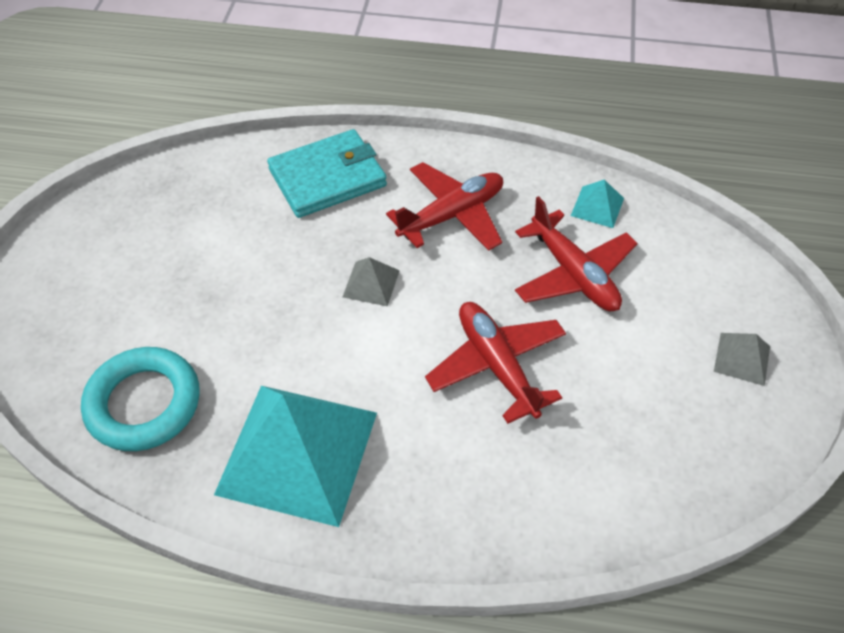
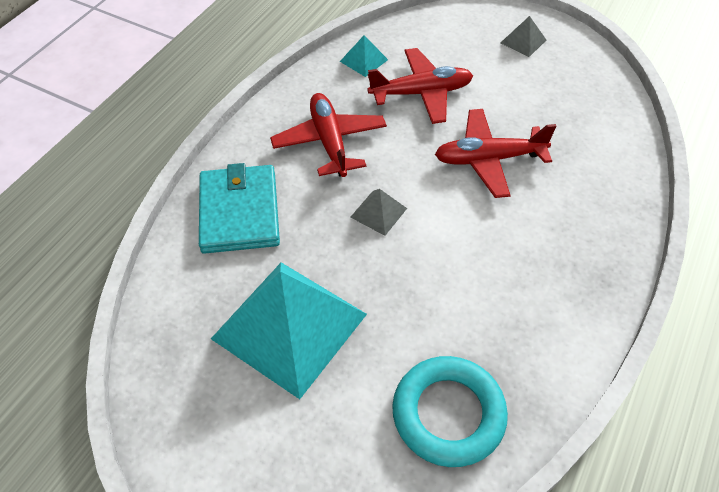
camera: 70 degrees left, 0 degrees up
(297, 452) = (532, 303): turquoise pyramid -> turquoise pyramid (289, 326)

